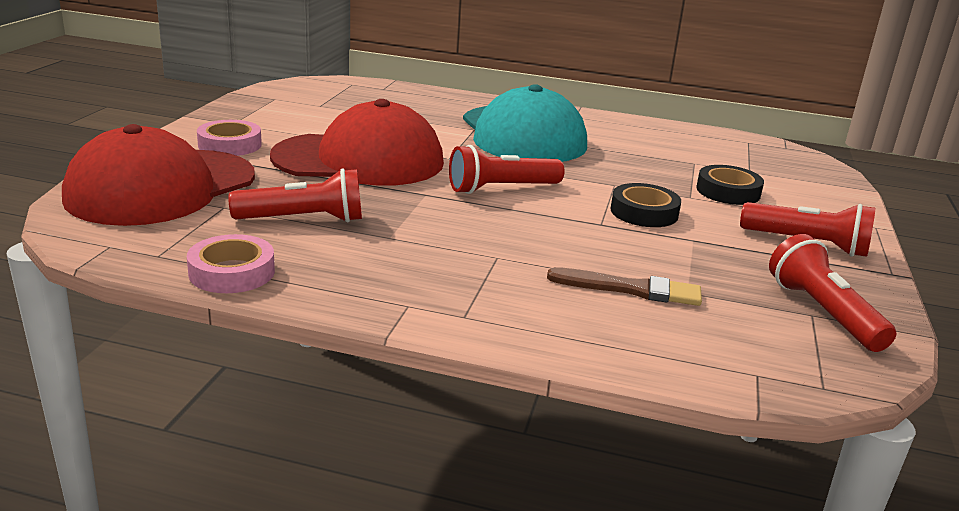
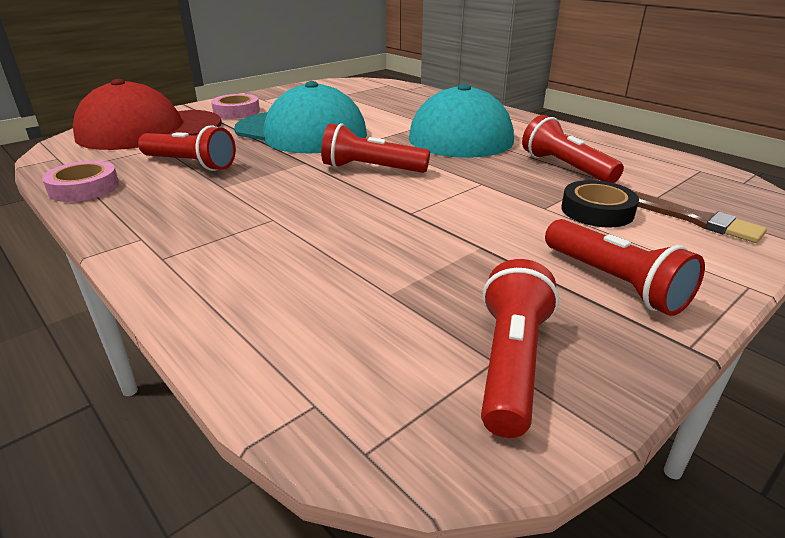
camera: 35 degrees right, 5 degrees up
(359, 160) = (301, 132): red cap -> turquoise cap
(630, 289) = (336, 275): brown brush -> brown brush (693, 219)
(644, 212) = (470, 211): black tape -> none
(656, 157) = (566, 167): none -> red flashlight

